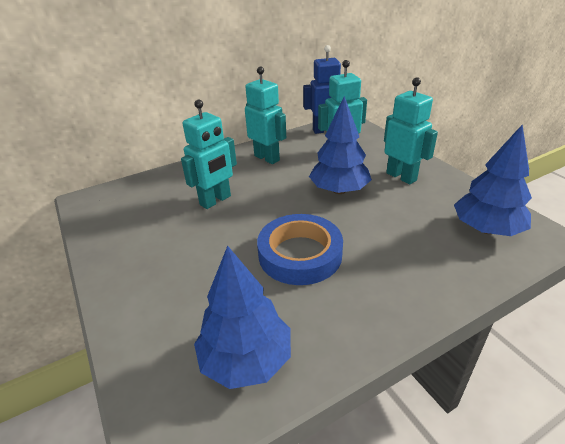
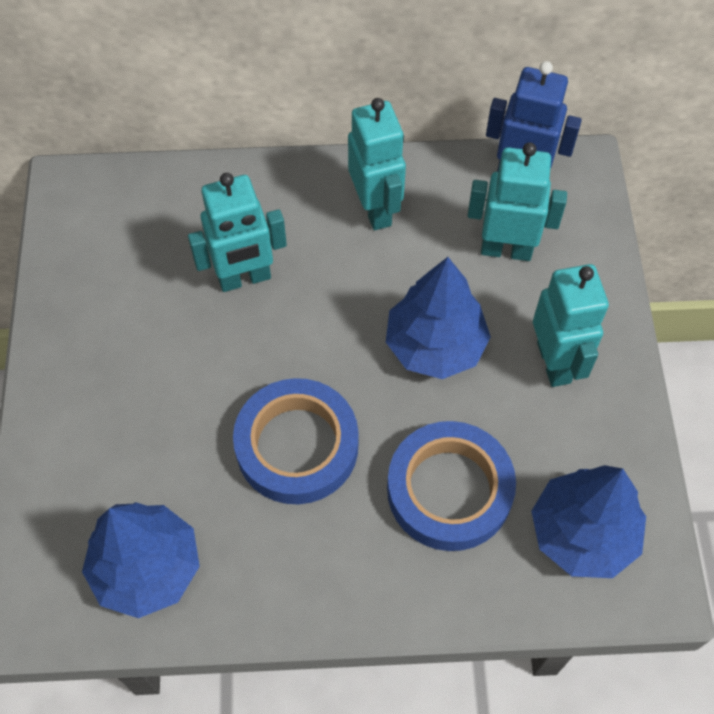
camera: 25 degrees right, 25 degrees up
(402, 239) = (449, 490): none -> blue tape

